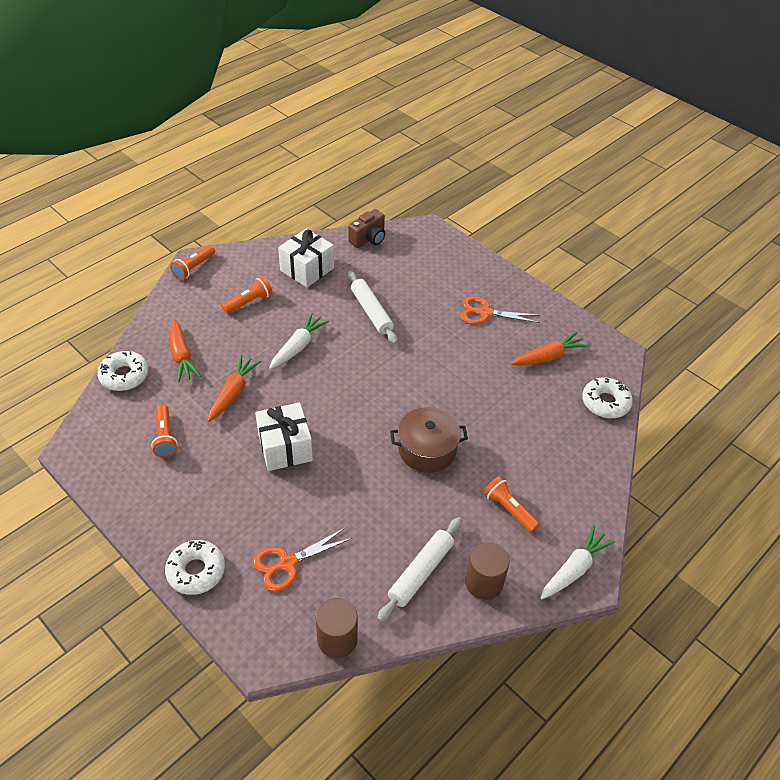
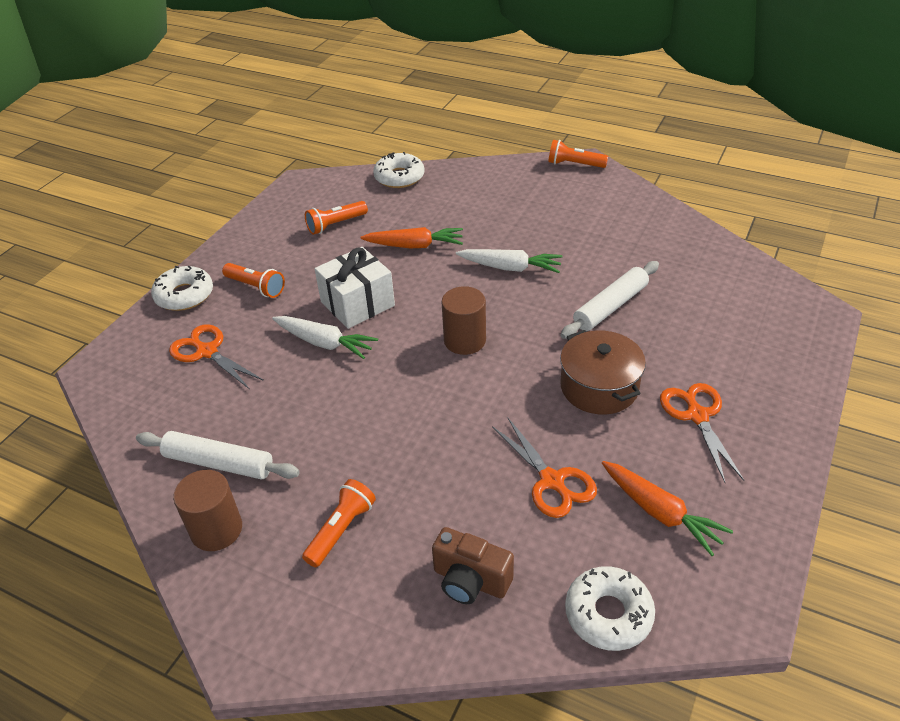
camera: 75 degrees right, 5 degrees down
(182, 356) = (445, 199): orange carrot -> none
(249, 302) = (553, 214): orange flashlight -> orange flashlight (256, 287)
(307, 269) = (640, 236): white gift -> none
(337, 639) = (120, 416): brown cylinder -> brown cylinder (465, 340)
(368, 239) = (742, 267): brown camera -> brown camera (470, 580)
(427, 449) = (407, 420): brown pot -> brown pot (599, 387)
(508, 394) = (551, 481): none -> orange scissors
(574, 569) = (261, 632): white carrot -> white carrot (324, 343)

